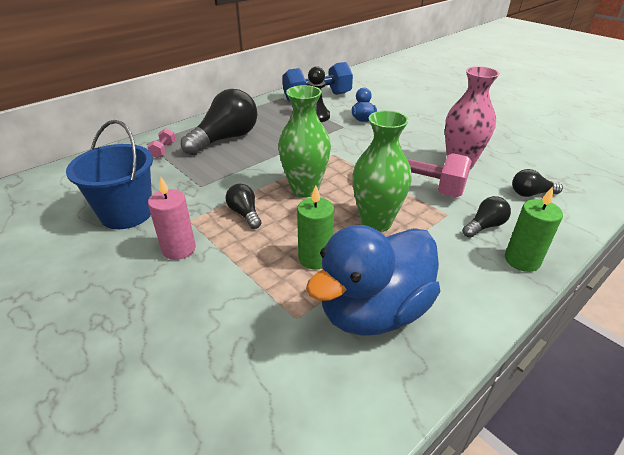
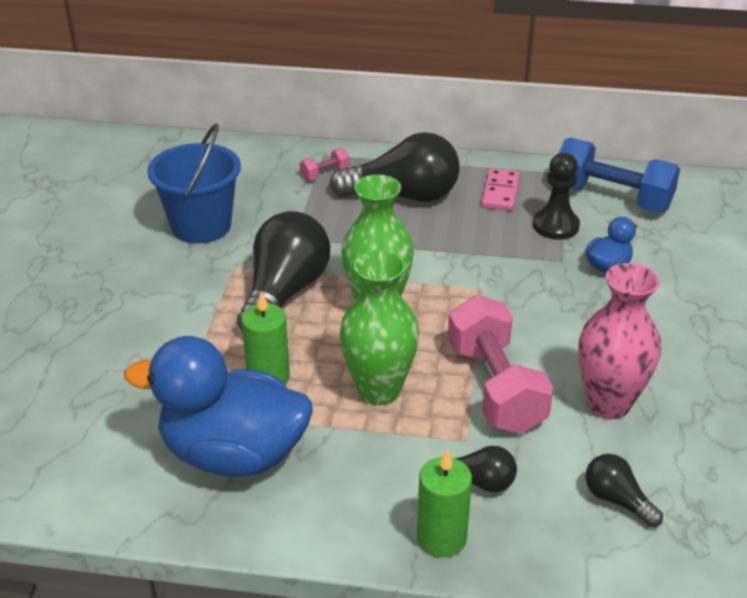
camera: 50 degrees right, 0 degrees up
(179, 249) = (188, 288): pink candle -> none
(245, 214) = (284, 293): black light bulb -> black light bulb, size x2.06
(269, 116) = (500, 192): none -> pink domino

